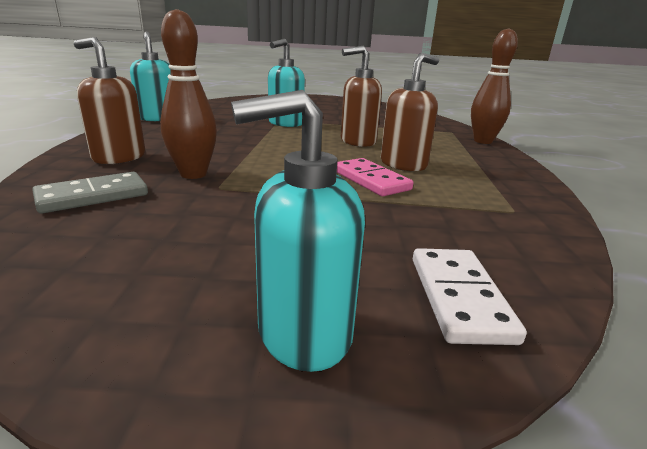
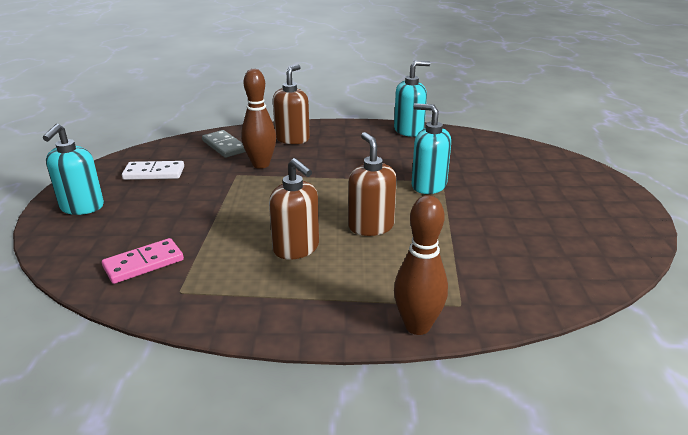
camera: 90 degrees right, 5 degrees up
(303, 333) = (81, 207): turquoise soap dispenser -> turquoise soap dispenser turned 150 degrees counterclockwise
(371, 180) = (251, 229): pink domino -> pink domino (144, 263)
(458, 297) = (84, 245): white domino -> white domino (154, 173)

